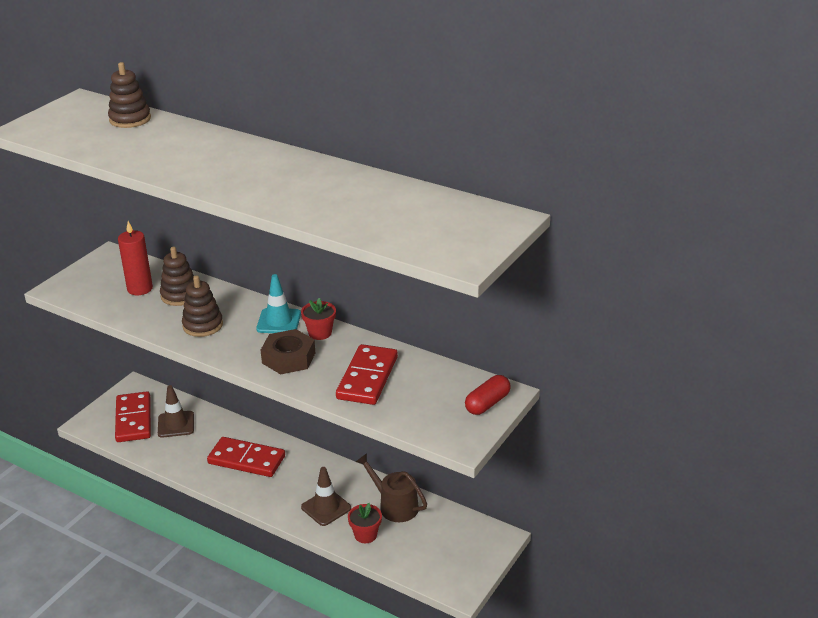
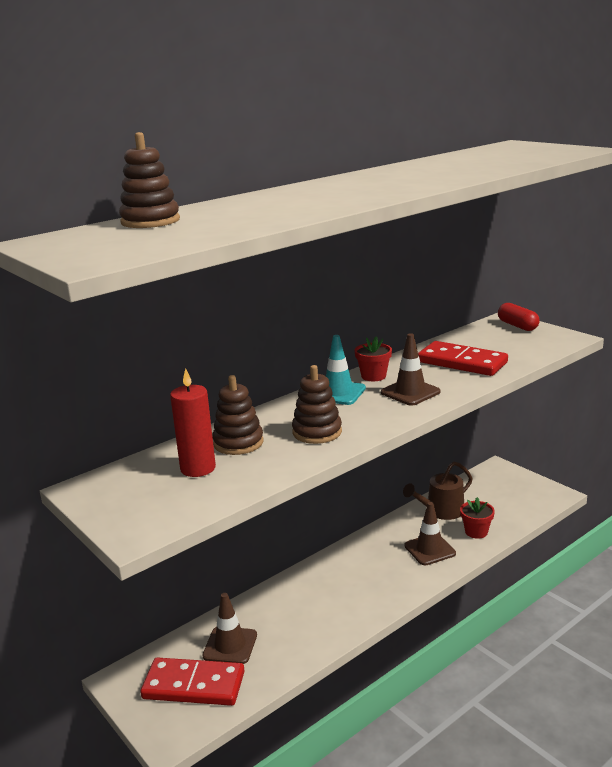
camera: 70 degrees left, 10 degrees down
(246, 460) = (329, 594): red domino -> none
(288, 358) = (410, 392): brown nut -> brown traffic cone

